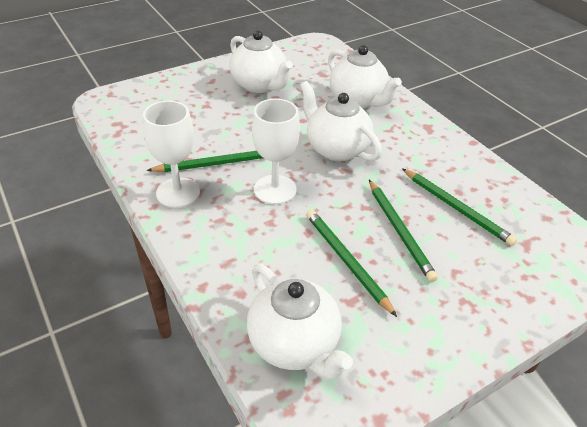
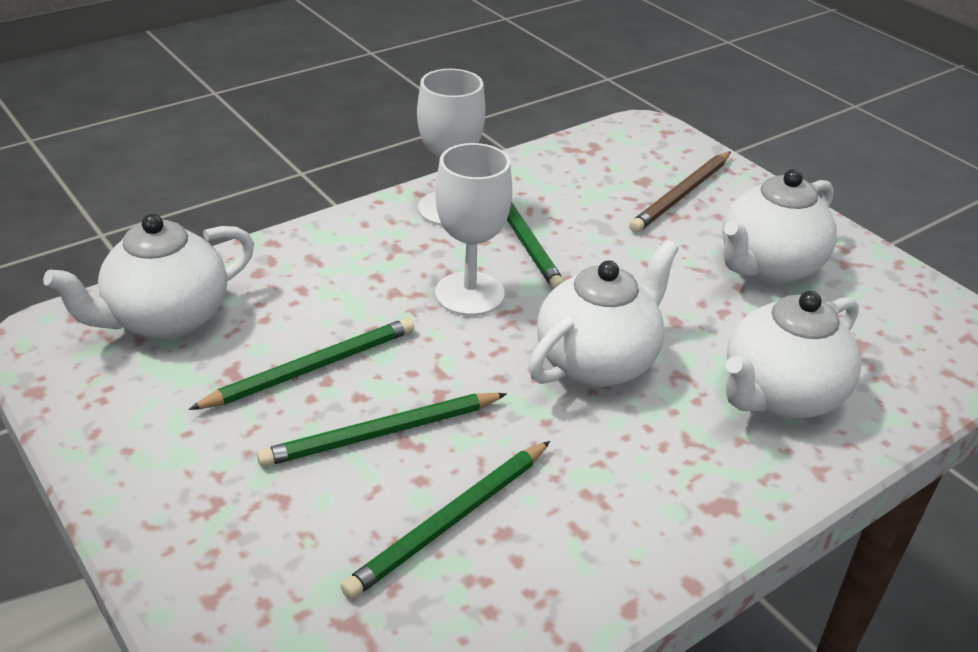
camera: 85 degrees right, 5 degrees down
(185, 100) = (682, 195): none -> brown pencil

